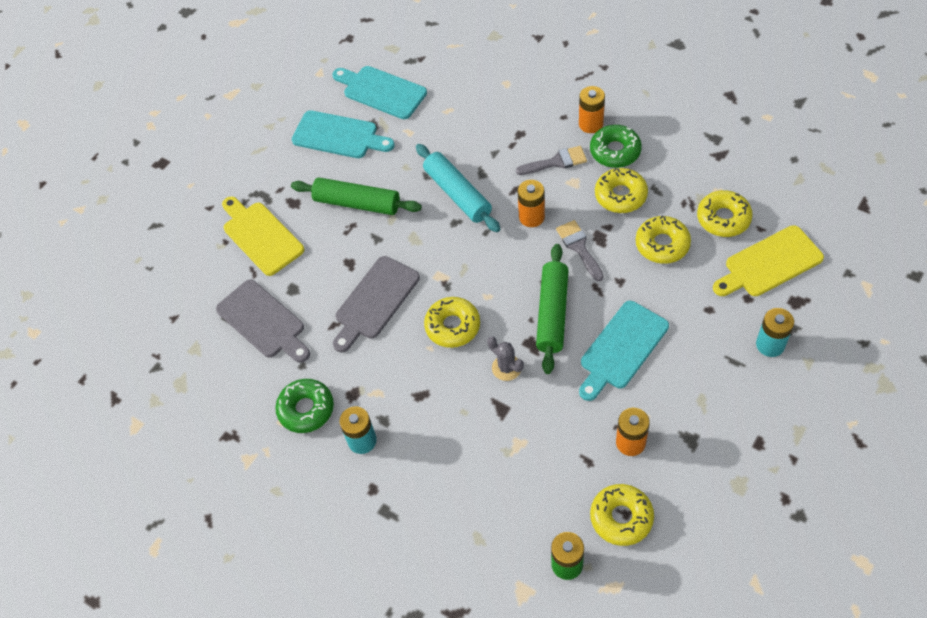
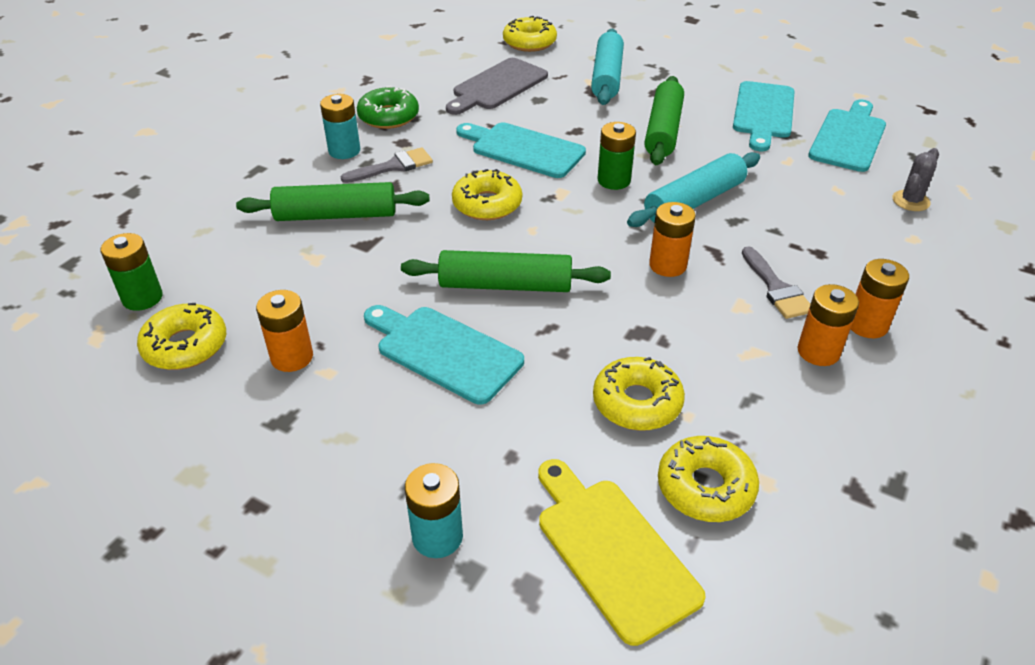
camera: 80 degrees right, 15 degrees down
(261, 236) = (607, 77): yellow cutting board -> turquoise rolling pin
(375, 301) = (523, 149): grey cutting board -> turquoise cutting board
(426, 241) = (614, 180): none -> green battery
(461, 435) = (336, 215): none -> green rolling pin
(506, 368) = (423, 247): grey cactus -> grey cactus (911, 201)
(579, 247) = (620, 311): grey brush -> grey brush (393, 166)
(615, 151) = (818, 351): green donut -> orange battery
(620, 195) = (727, 356): yellow donut -> yellow donut (529, 42)

